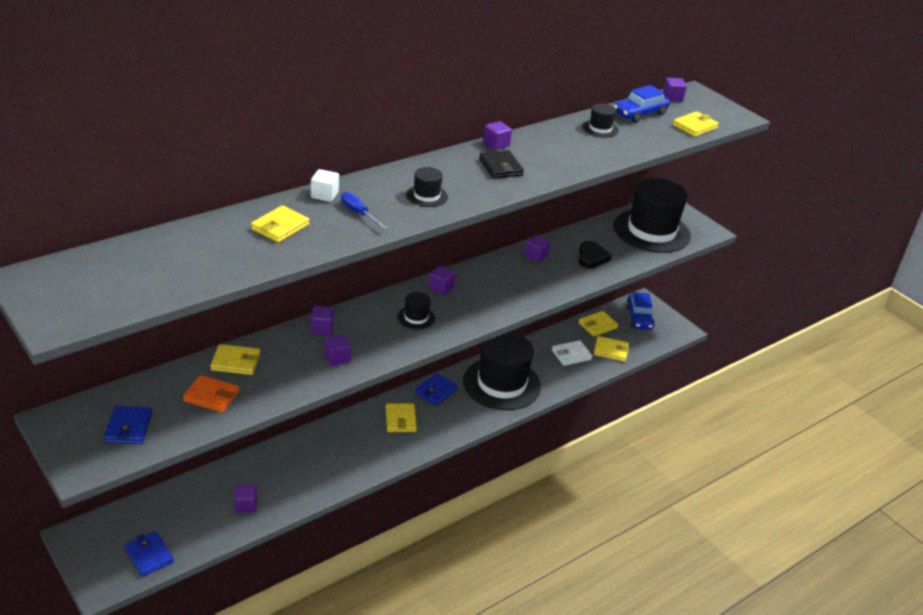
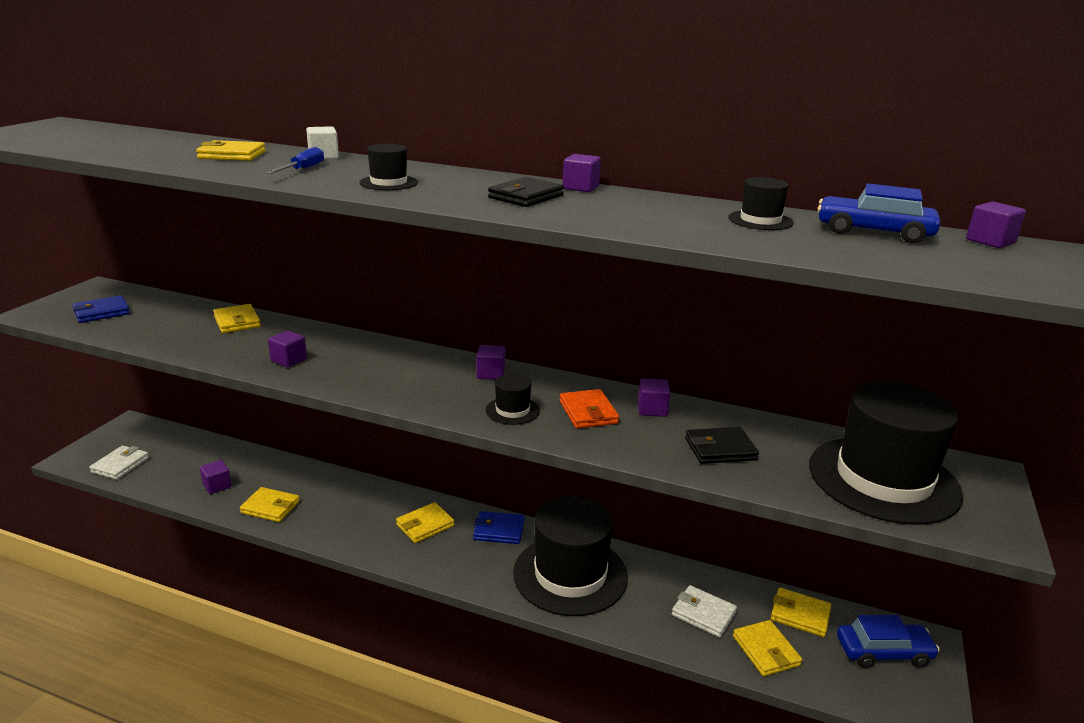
camera: 60 degrees right, 10 degrees down
(149, 556) = (120, 465): blue wallet -> white wallet
(211, 396) = (173, 327): orange wallet -> orange wallet (588, 412)
(322, 328) = (334, 339): purple cube -> none
(416, 317) = (413, 377): black hat -> black hat (512, 410)
(591, 257) = (720, 449): black heart -> black wallet
(639, 317) = (883, 652): blue car -> blue car turned 150 degrees counterclockwise
(694, 126) = (942, 267): yellow wallet -> yellow wallet (270, 507)

